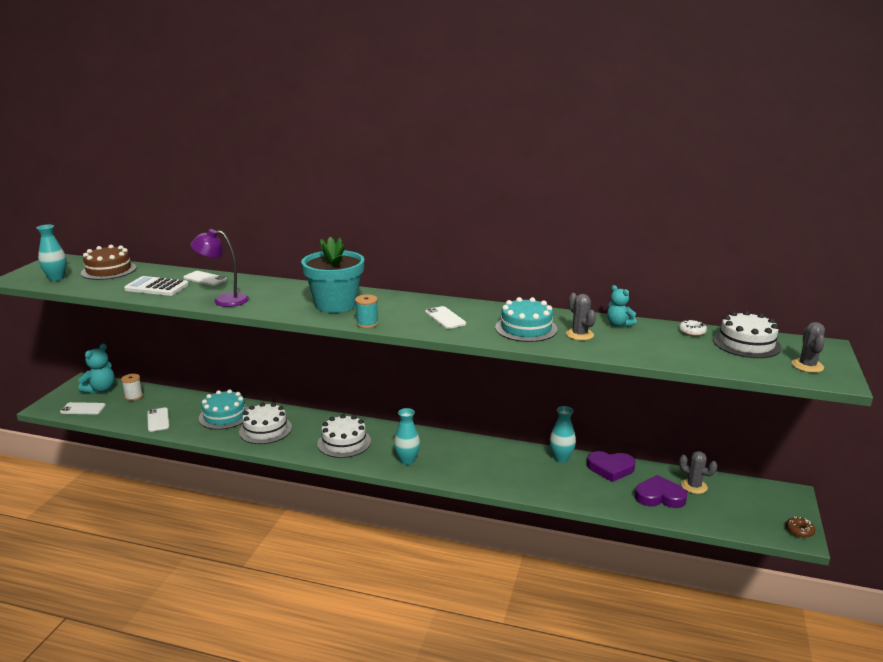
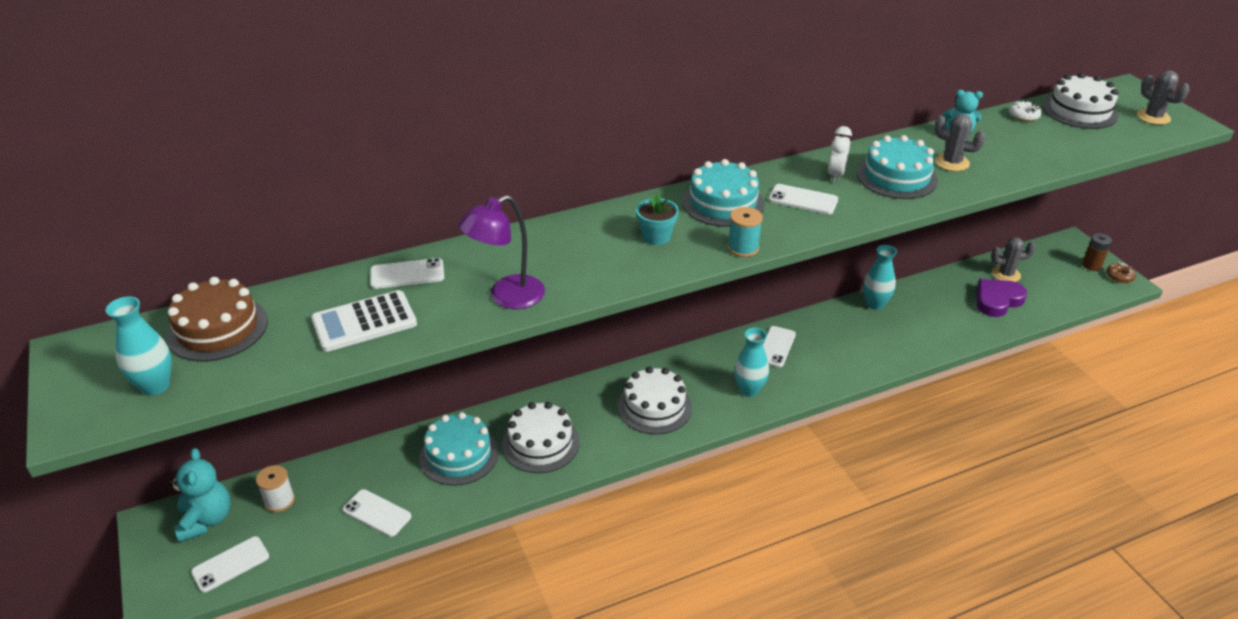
camera: 40 degrees left, 15 degrees up
(335, 304) = (656, 236): turquoise flower pot -> turquoise flower pot, size x0.46
(398, 304) = (723, 203): none -> turquoise cake
(458, 449) = (776, 347): none -> white phone
(489, 315) = (836, 175): none -> white clock
(610, 468) = (926, 292): purple heart -> none
(784, 513) = (1091, 265): none -> brown battery

